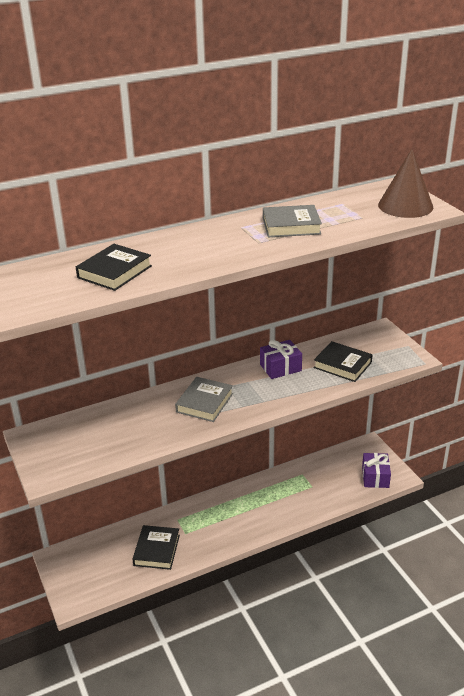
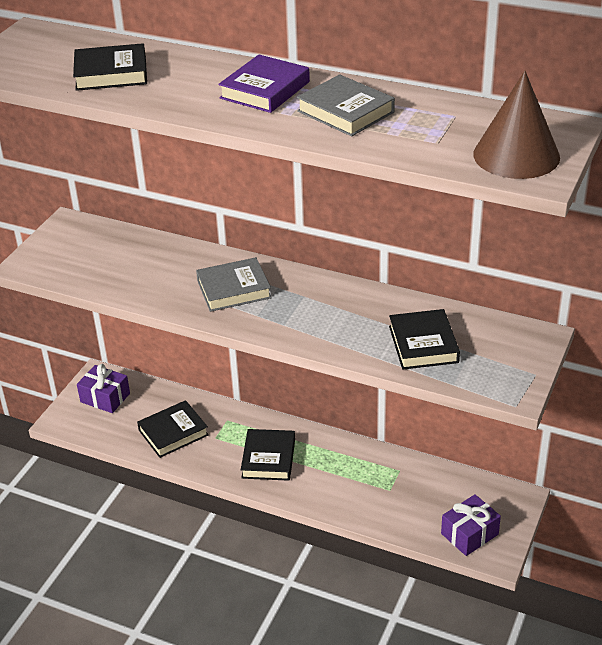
camera: 50 degrees right, 5 degrees up
(226, 236) = (265, 90): none -> purple book
(231, 520) = (268, 458): none -> black book
(280, 367) = (358, 304): purple gift -> purple gift (105, 398)

